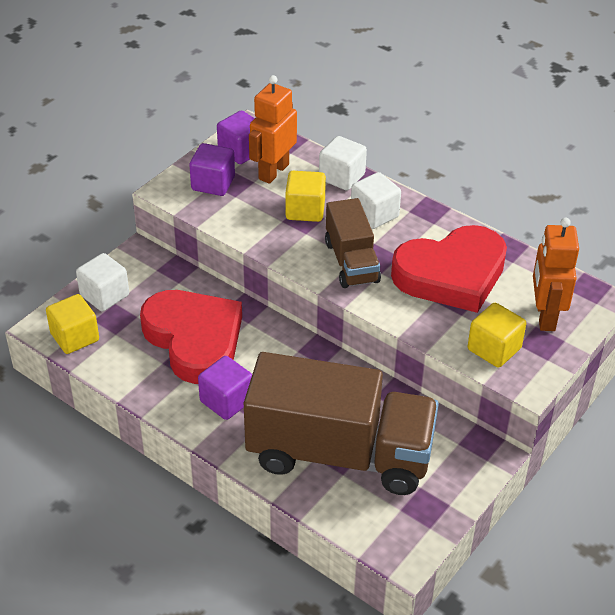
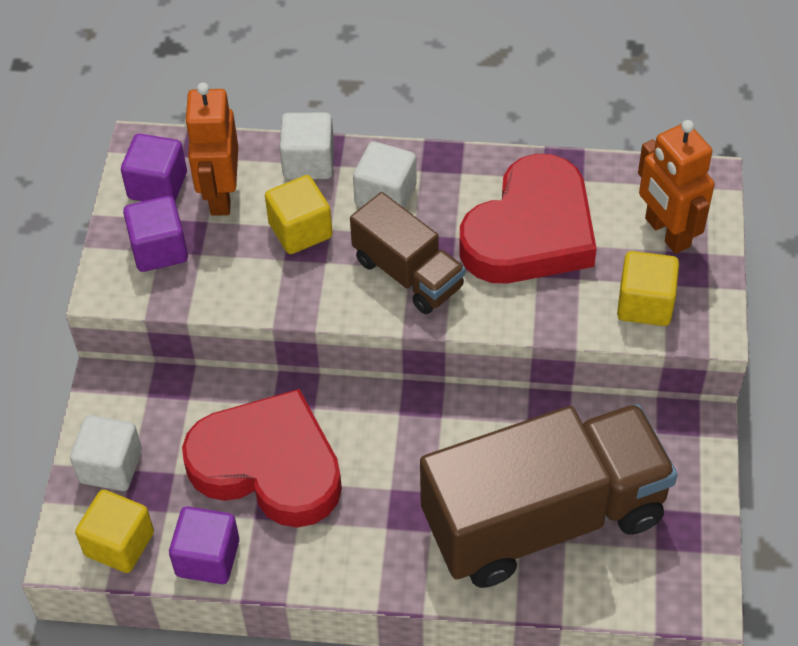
camera: 30 degrees left, 10 degrees up
(226, 401) = (368, 525): purple cube -> purple cube (207, 558)

